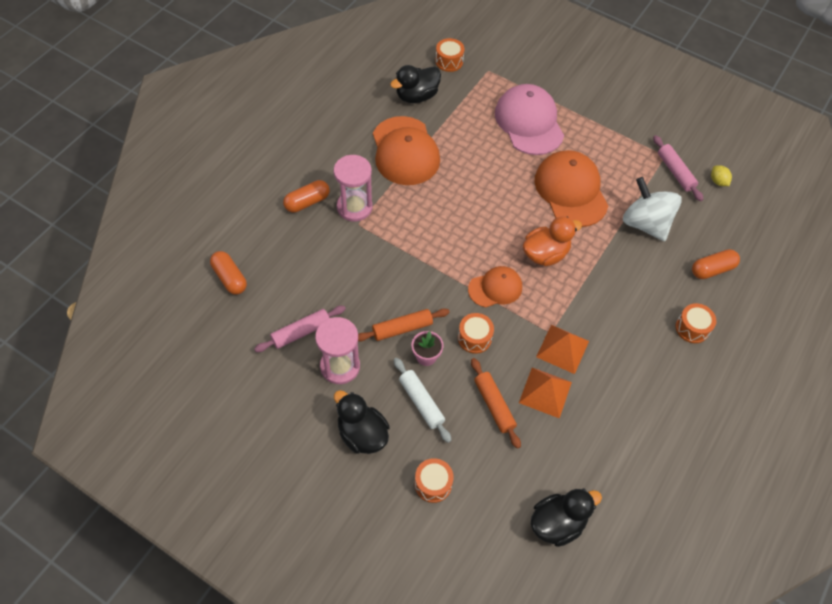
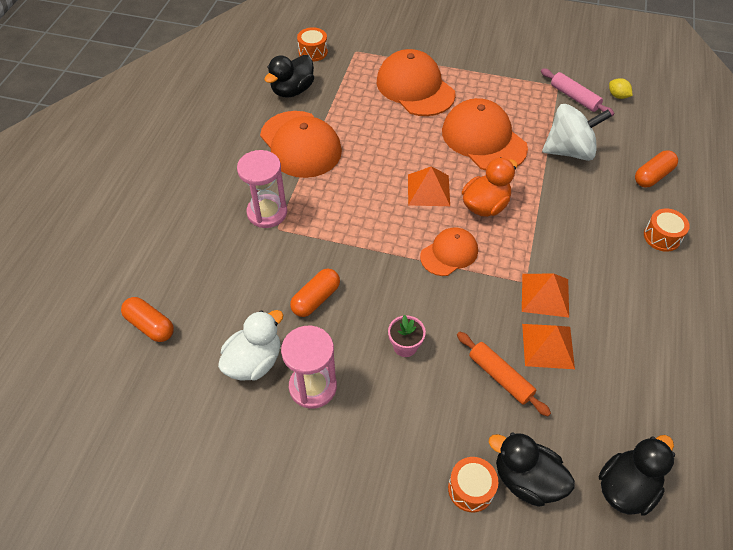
camera: 15 degrees left, 5 degrees down
(301, 332) = (254, 362): pink rolling pin -> white duck
(307, 202) = (213, 221): orange capsule -> orange capsule (316, 299)
(362, 434) = (367, 457): black duck -> black duck (526, 479)
(402, 328) = (367, 324): orange rolling pin -> none
(421, 402) = (420, 398): white rolling pin -> none
(474, 338) = (449, 311): orange drum -> none
(501, 225) = (428, 190): none -> orange pyramid
(529, 122) = (415, 87): pink cap -> orange cap
(645, 223) = (569, 151): white spinning top -> white spinning top turned 135 degrees clockwise

